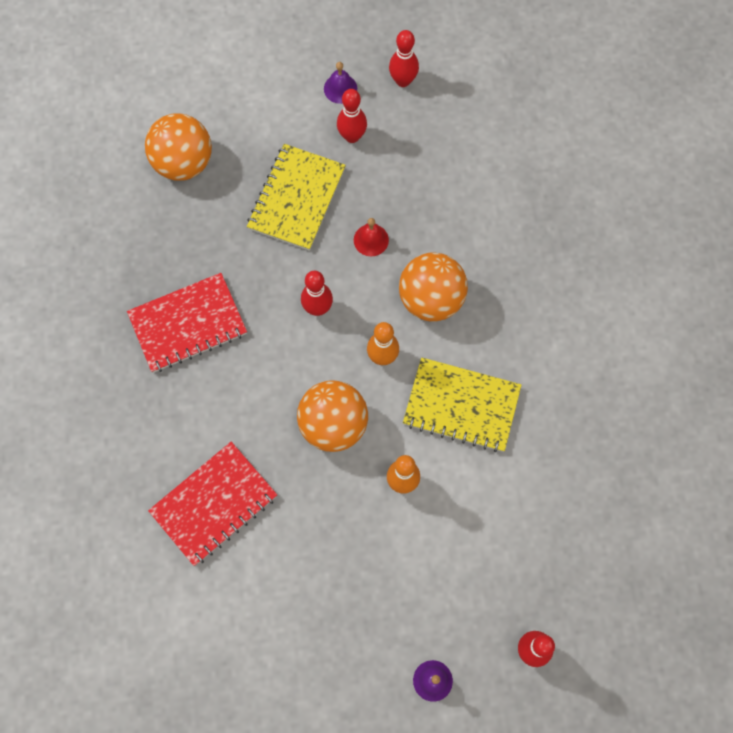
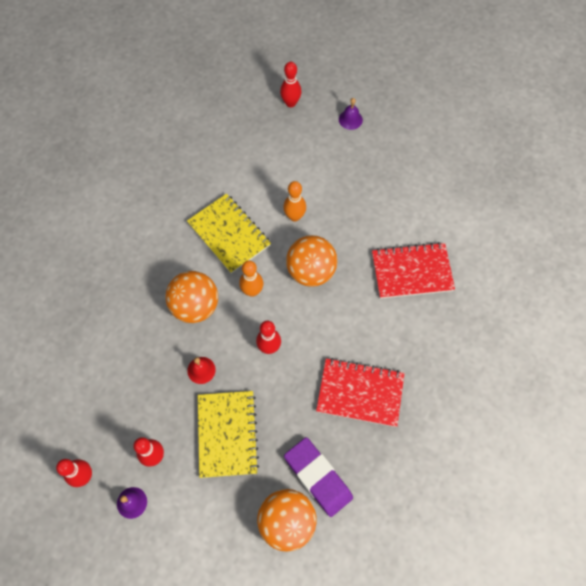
camera: 145 degrees left, 5 degrees down
(179, 218) = (318, 477): none -> purple eraser
(297, 199) = (227, 434): yellow notebook -> yellow notebook turned 60 degrees counterclockwise

